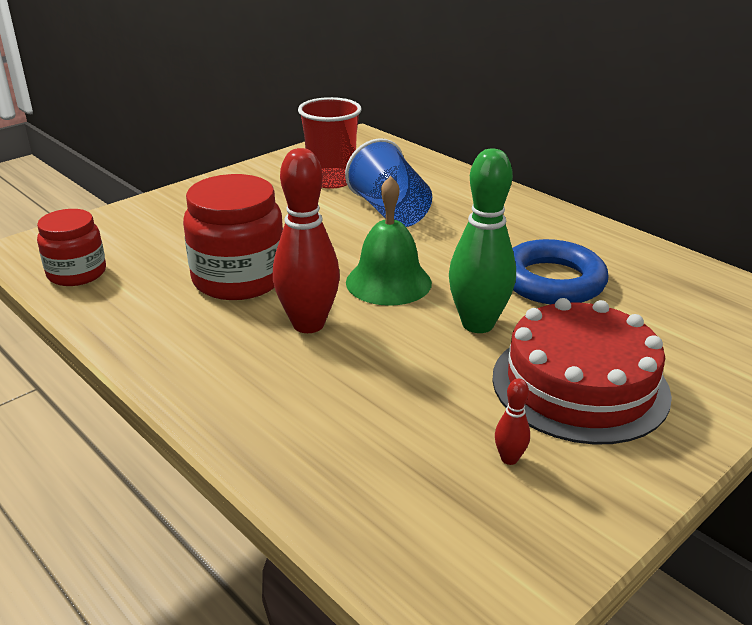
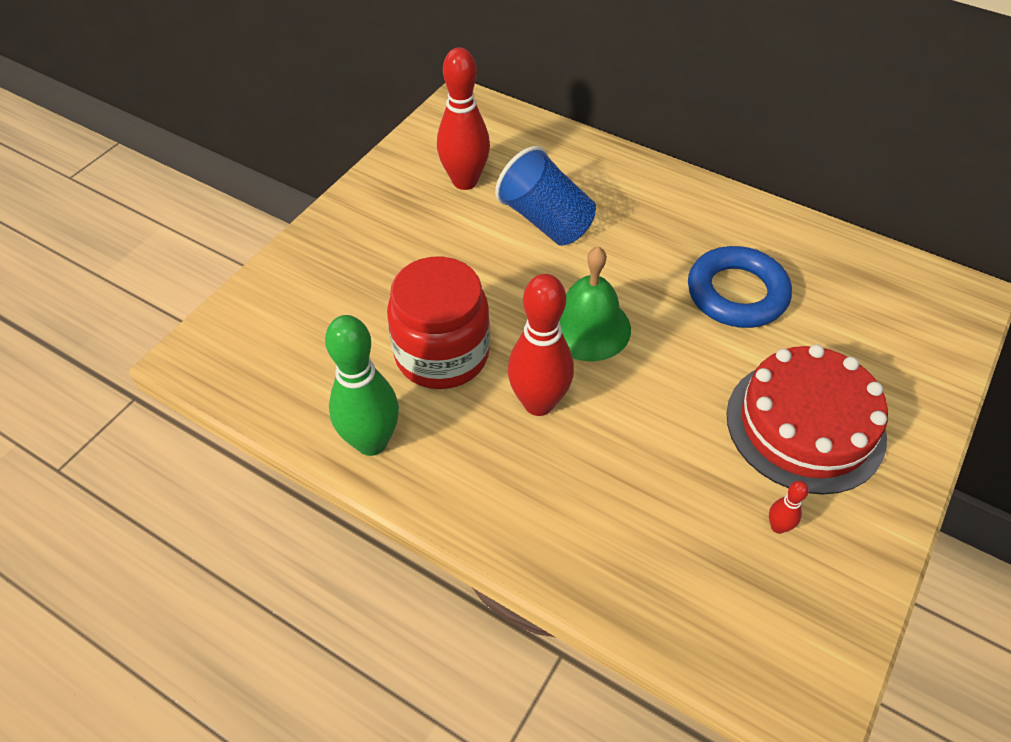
camera: 15 degrees left, 20 degrees up
(77, 273) = (272, 382): red jar -> none
(331, 180) = (465, 181): red cup -> red bowling pin
(477, 324) = (692, 367): green bowling pin -> green bowling pin (371, 442)

